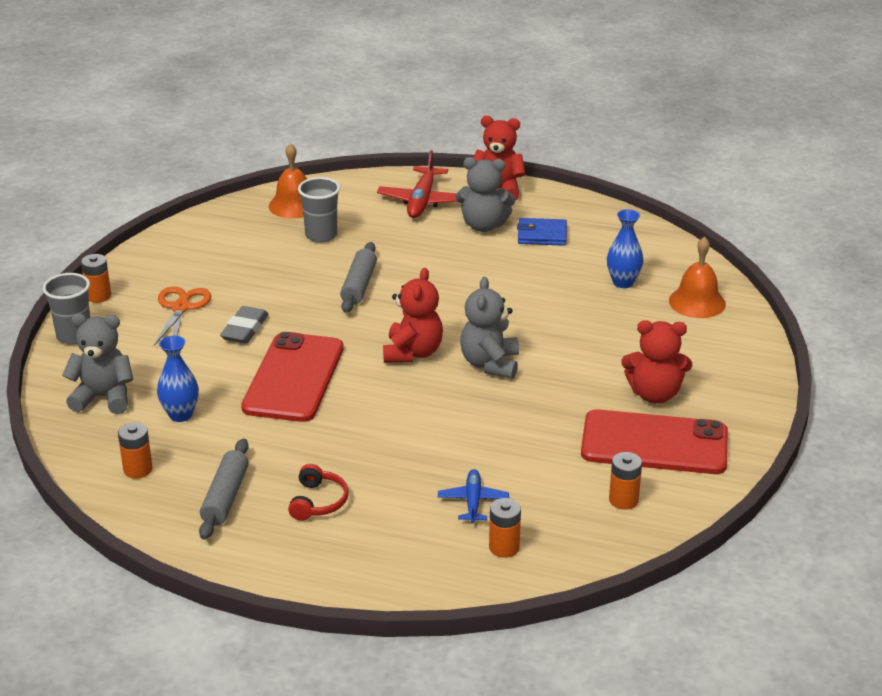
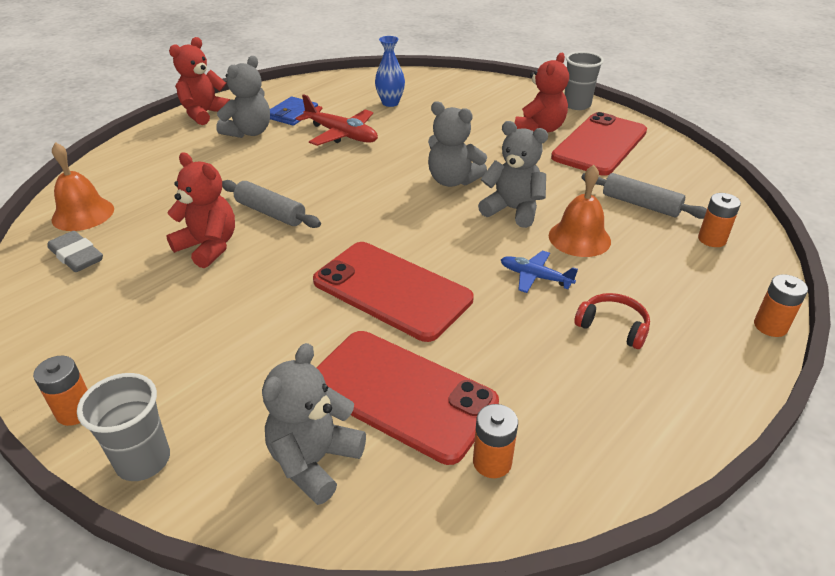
camera: 65 degrees left, 5 degrees up
(180, 415) = (401, 394): blue vase -> red phone
(181, 308) = (183, 341): orange scissors -> none
(225, 497) = (580, 394): grey rolling pin -> grey rolling pin (640, 204)
(245, 329) = (275, 302): grey eraser -> grey eraser (77, 256)
(321, 235) = (159, 212): grey cup -> grey cup (577, 105)
(413, 353) = (406, 212): red teddy bear -> red teddy bear (208, 247)
(422, 201) = (173, 148): red plane -> red plane (341, 134)
(463, 412) = (513, 210): none -> grey teddy bear
(473, 501) = (644, 238): blue plane -> blue plane (535, 277)
(623, 500) = (664, 173): orange battery -> orange battery (770, 326)
(697, 302) = (439, 87): orange bell -> orange bell (579, 238)

